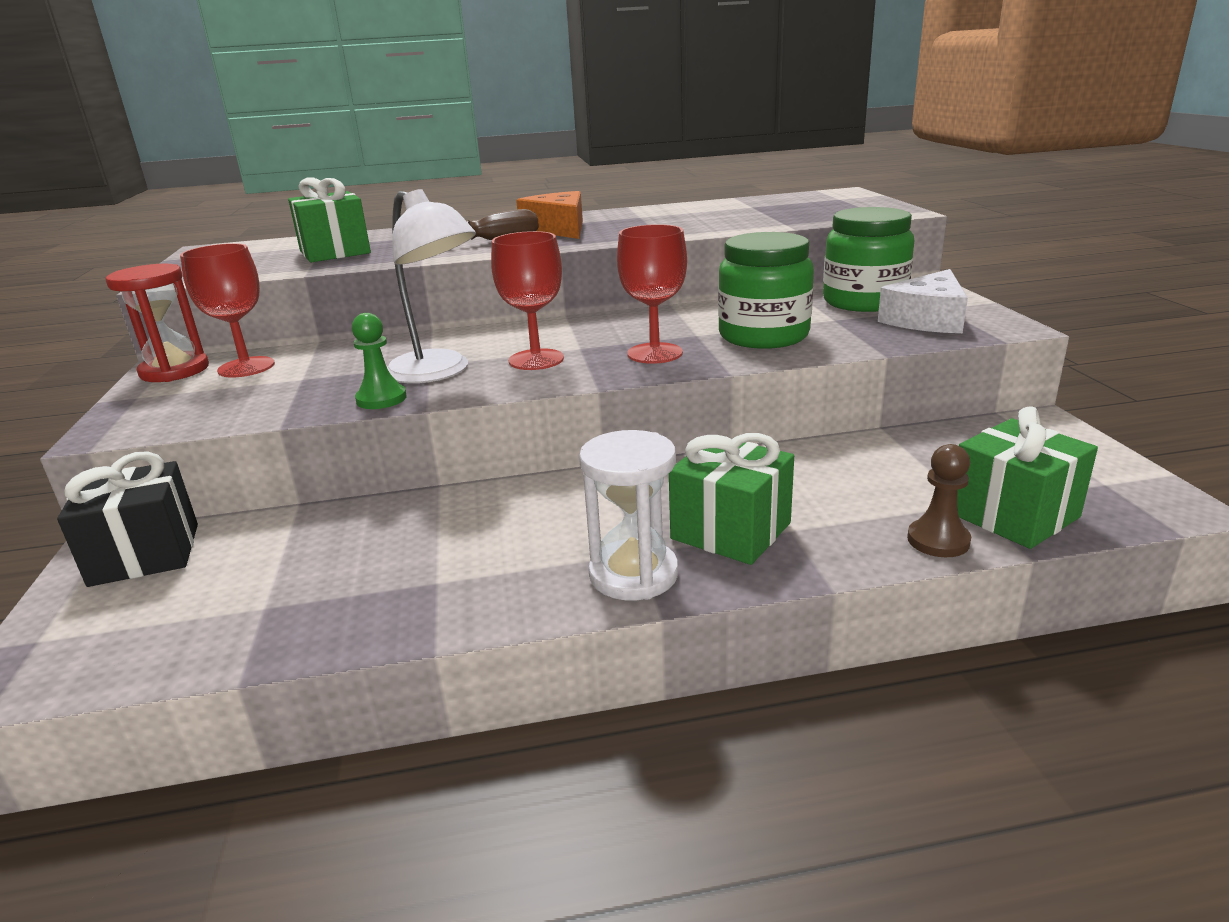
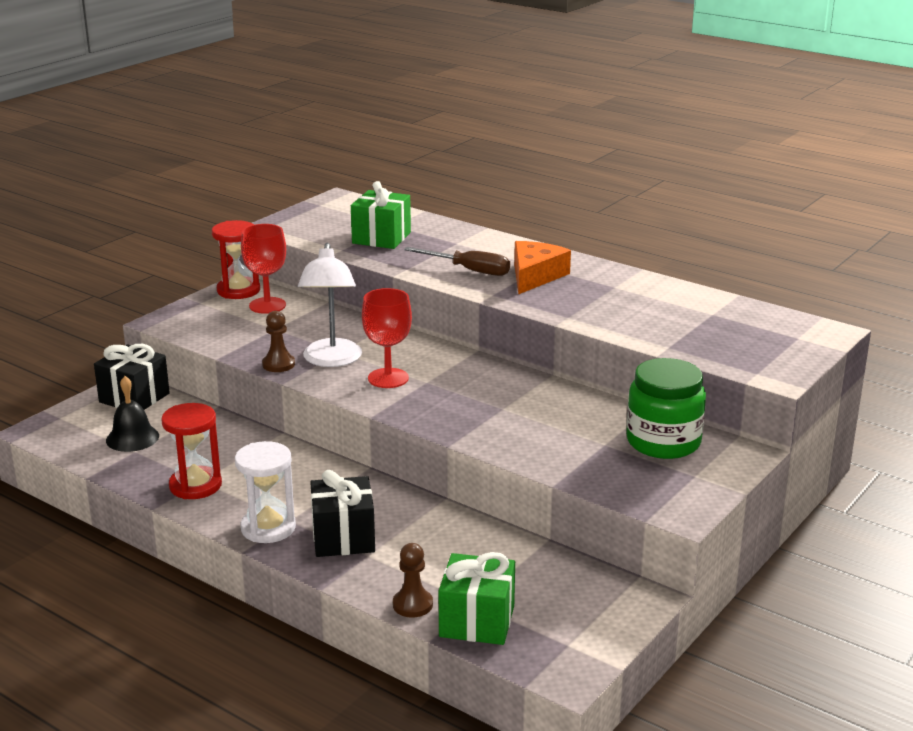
camera: 45 degrees right, 0 degrees up
(230, 595) = (132, 438): none -> black bell
(381, 399) = (278, 364): green pawn -> brown pawn
(442, 591) = (195, 485): none -> red hourglass
(655, 353) = (448, 409): red goblet -> none
(731, 531) = (343, 538): green gift -> black gift
(763, 336) = (531, 431): green jar -> none
(927, 319) = (654, 478): white cheese -> none

